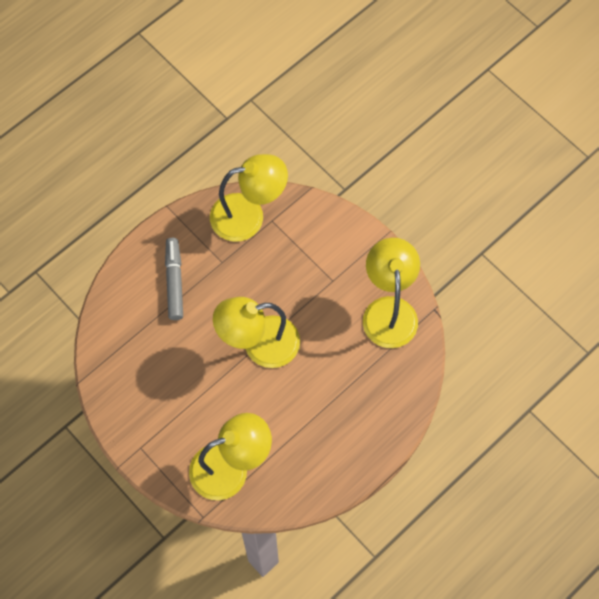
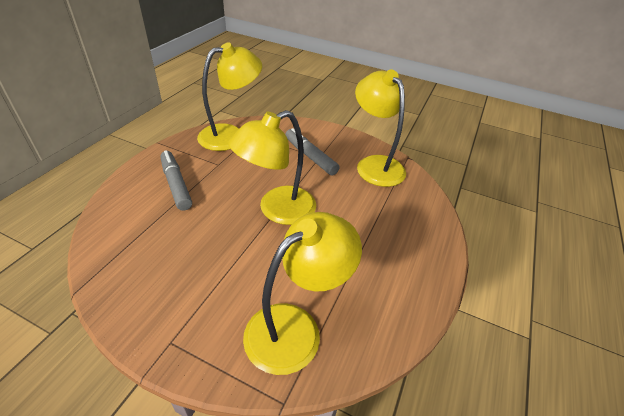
camera: 25 degrees left, 25 degrees down
(323, 277) = (310, 156): none -> grey marker

